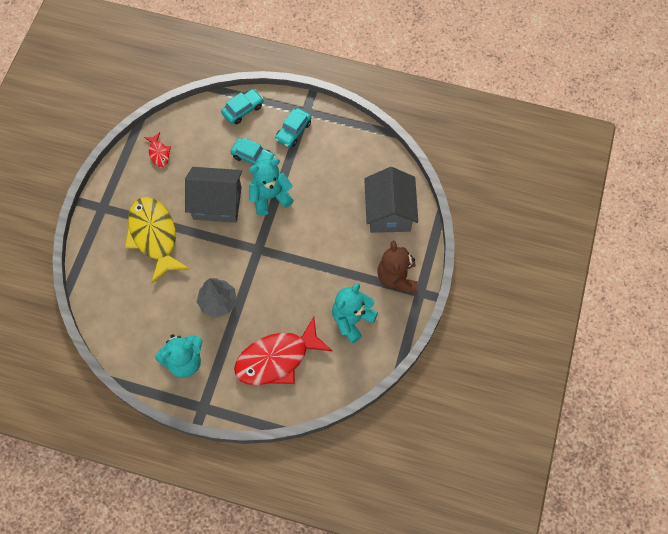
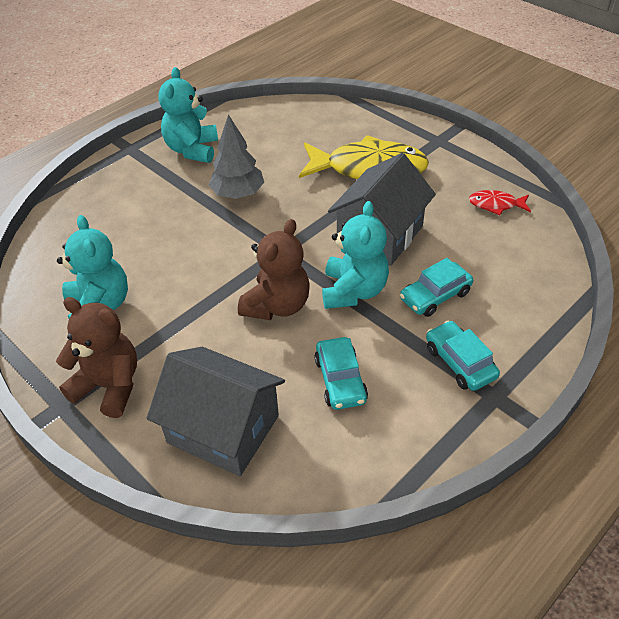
camera: 120 degrees right, 20 degrees down
(243, 109) = (534, 314): turquoise car -> turquoise car (340, 380)
(277, 358) = (122, 219): red fish -> none
(301, 229) = (277, 305): none -> brown teddy bear

